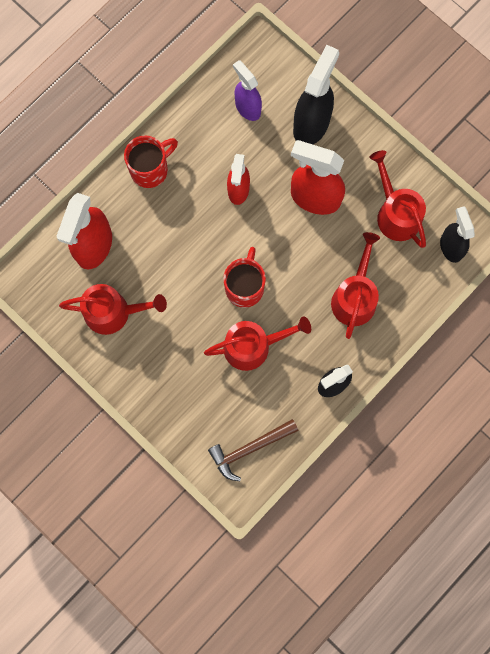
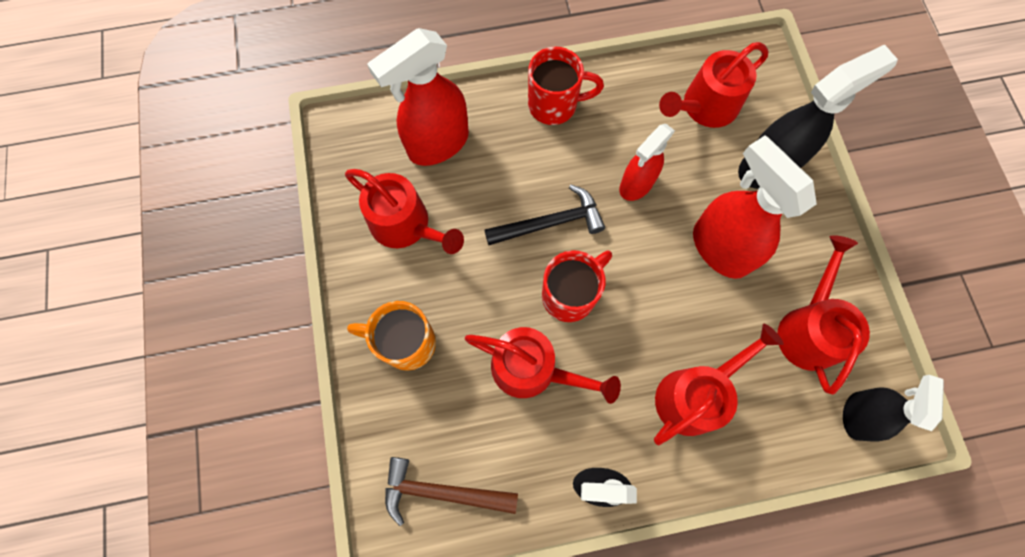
camera: 35 degrees right, 5 degrees down
(167, 382) = (405, 343): none -> orange mug
(202, 250) = (550, 223): none -> black hammer
(247, 107) = (705, 107): purple spray bottle -> red watering can

